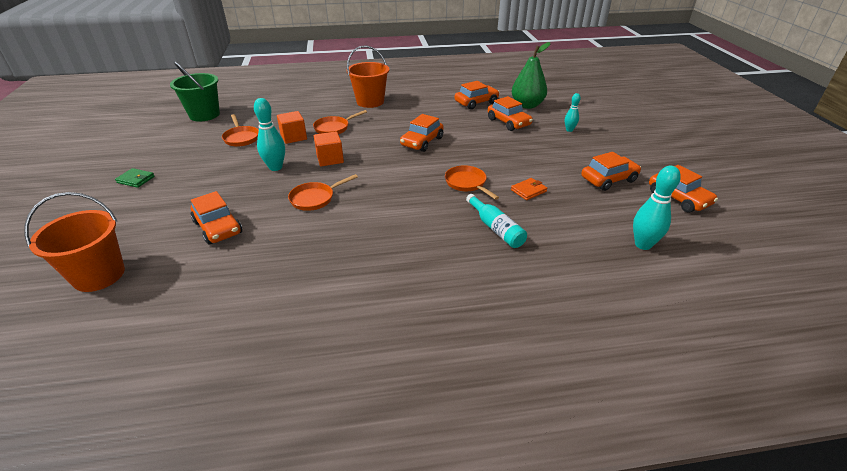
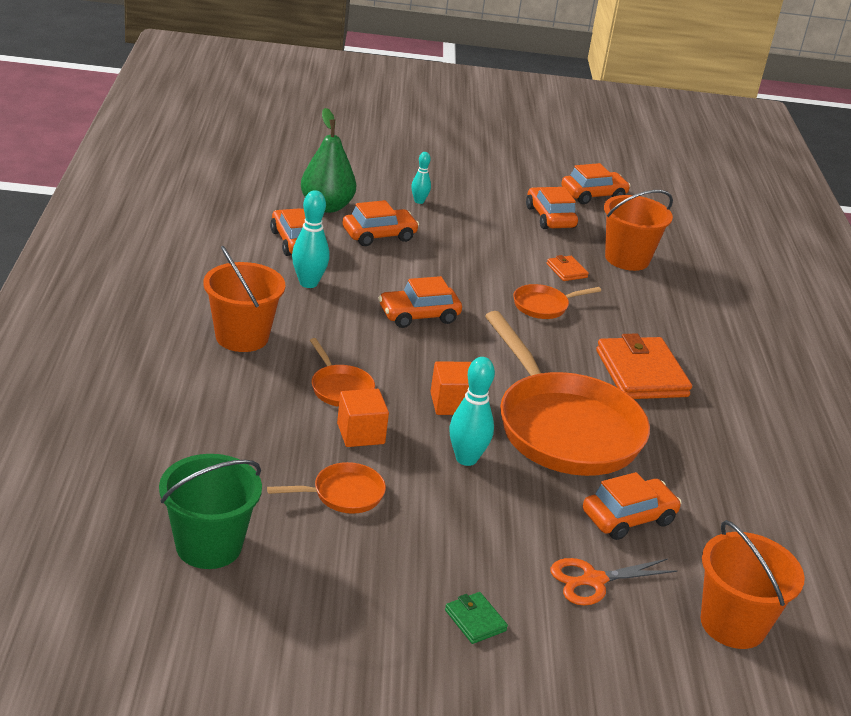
camera: 85 degrees left, 5 degrees down
(136, 179) = (475, 620): green wallet -> green wallet turned 60 degrees counterclockwise
(158, 216) = (593, 580): none -> orange scissors
(315, 198) = (564, 428): orange pan -> orange pan, size x2.32
(397, 230) = (641, 373): none -> orange wallet
(422, 142) = (419, 315): orange car -> orange car turned 120 degrees clockwise
(496, 228) = (641, 310): turquoise bottle -> none
(578, 219) = (627, 259): none -> orange bucket
(643, 244) = (671, 240): turquoise bowling pin -> turquoise bowling pin (308, 283)

